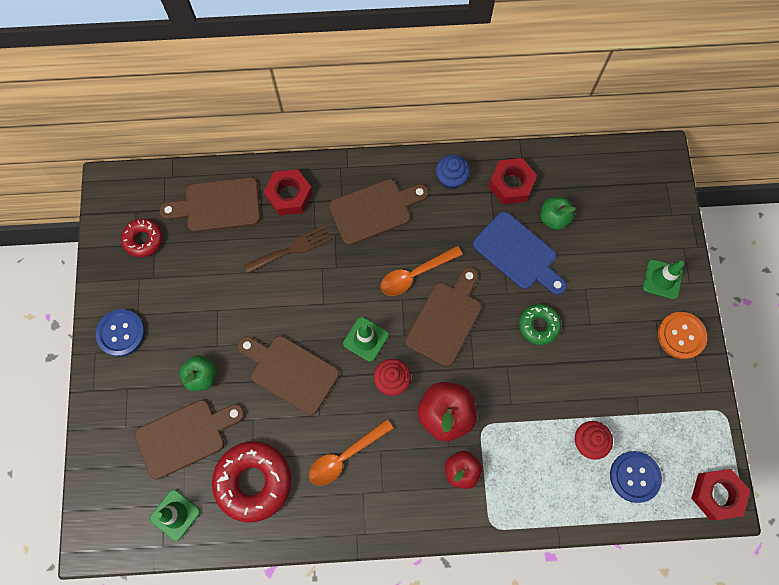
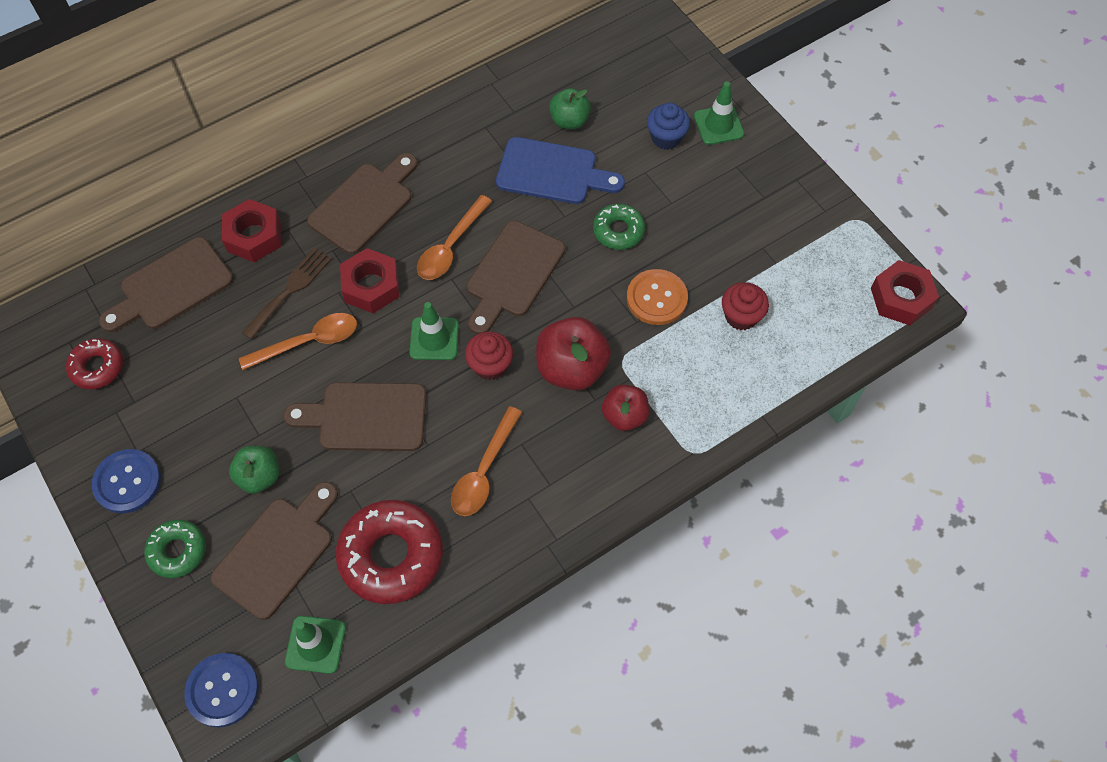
camera: 30 degrees left, 10 degrees down
(126, 399) = (177, 551): none -> green donut
(283, 295) = (309, 342): none -> orange spoon
(445, 319) = (513, 274): brown cutting board -> brown cutting board turned 150 degrees counterclockwise
(451, 178) = (433, 134): blue cupcake -> blue cupcake (666, 137)
(511, 184) = (503, 110): red nut -> red nut (371, 286)
(634, 476) = (810, 324): blue button -> blue button (222, 690)
(681, 335) = (771, 168): orange button -> orange button (656, 298)

